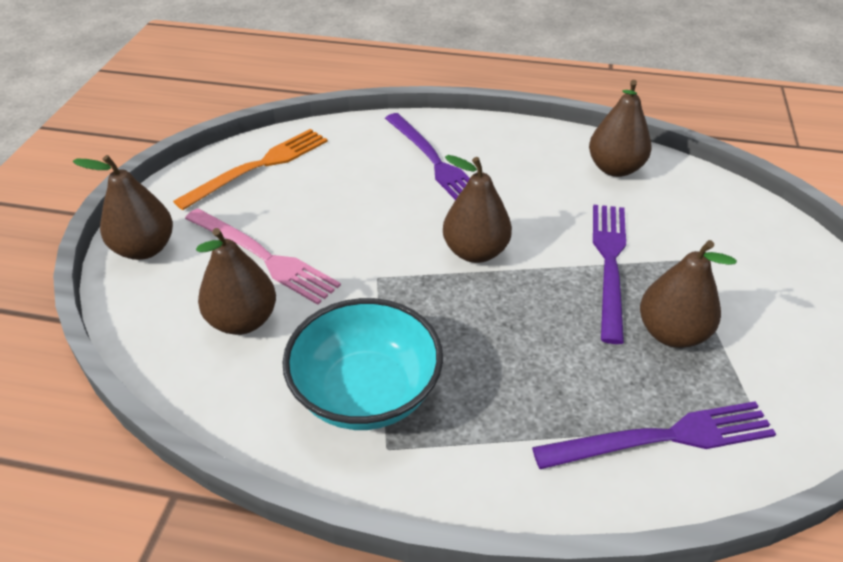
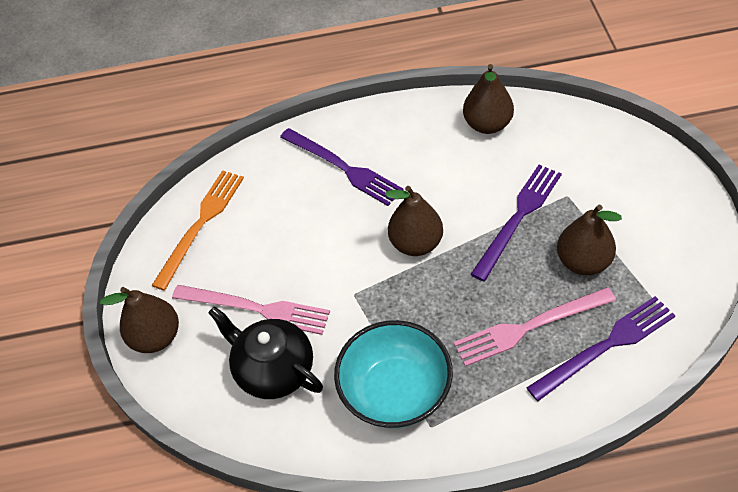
camera: 15 degrees left, 10 degrees up
(243, 321) = (273, 369): brown pear -> black teapot
(569, 380) = (529, 327): none -> pink fork
(609, 264) = (518, 218): purple fork -> purple fork turned 45 degrees clockwise

